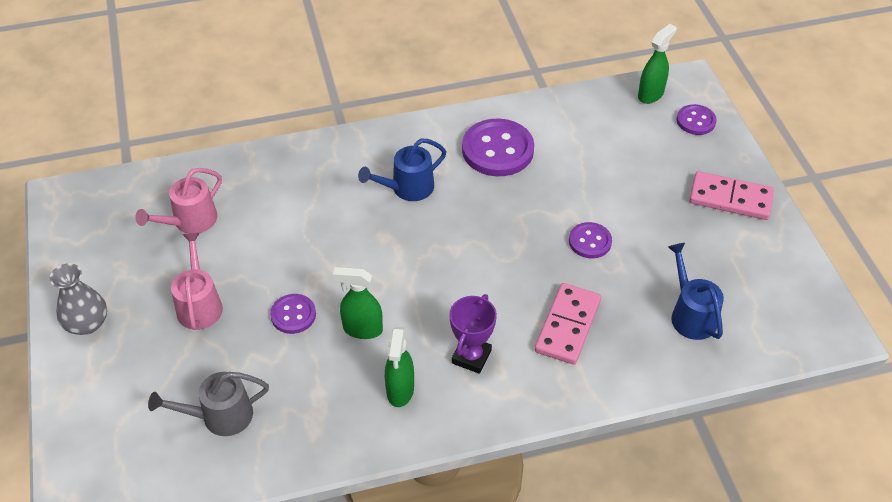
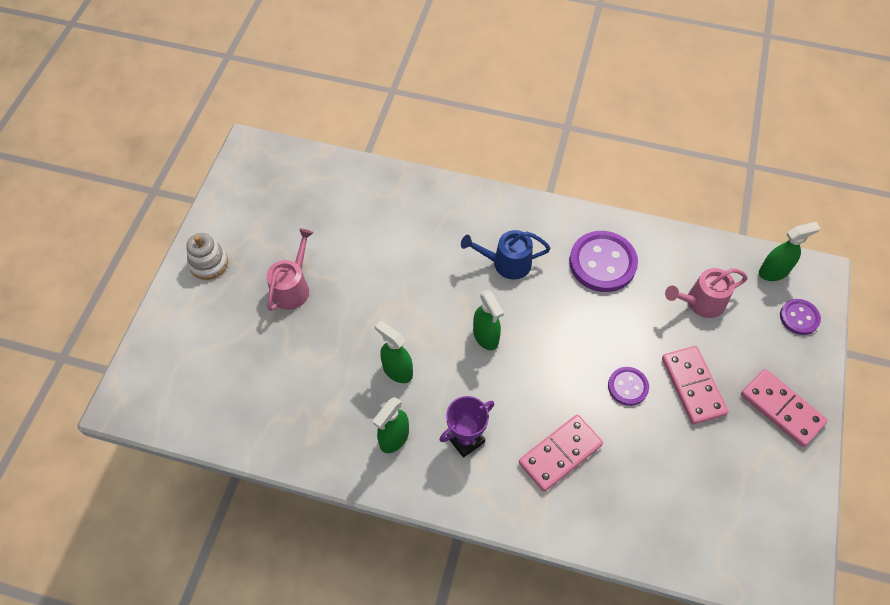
camera: 30 degrees right, 10 degrees up
(87, 323) = (209, 263): grey vase -> white stacking toy
(190, 221) = (326, 213): pink watering can -> pink watering can (701, 302)
(220, 416) = (254, 388): grey watering can -> none
(293, 315) = (354, 331): purple button -> none
(430, 260) = (486, 337): none -> green spray bottle
(645, 215) = (692, 386): none -> pink domino
(691, 315) = (672, 500): blue watering can -> none

